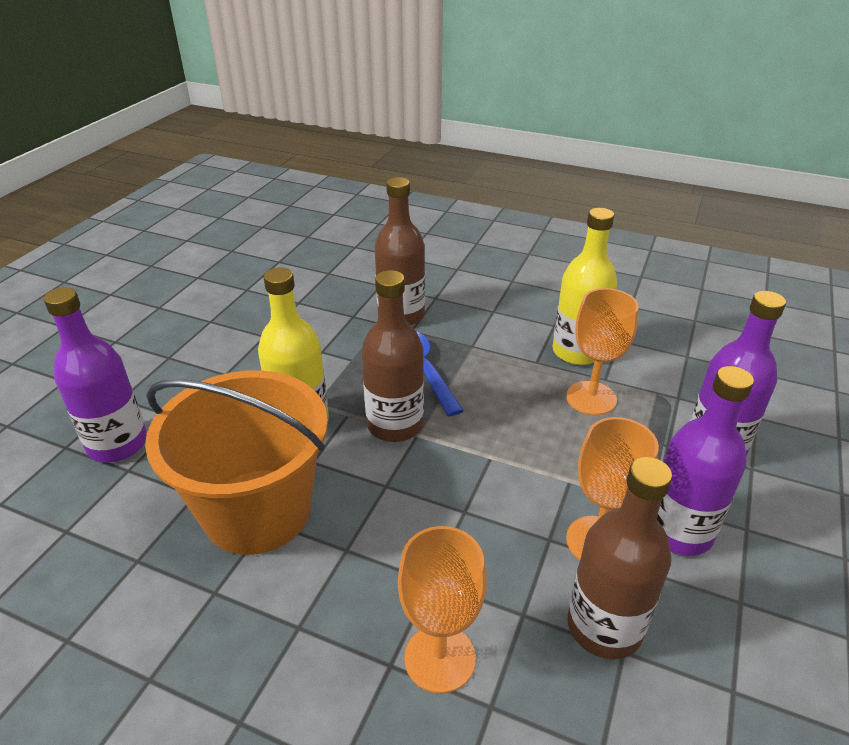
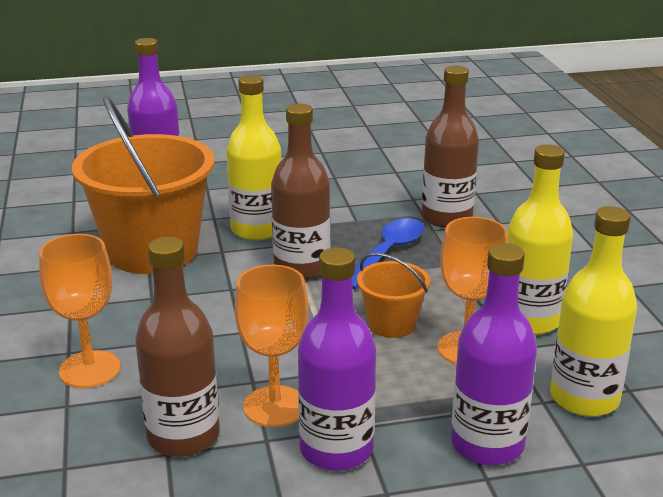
camera: 55 degrees right, 10 degrees down
(528, 417) = (392, 324): none -> orange bucket
(686, 378) = (584, 398): none -> yellow bottle

